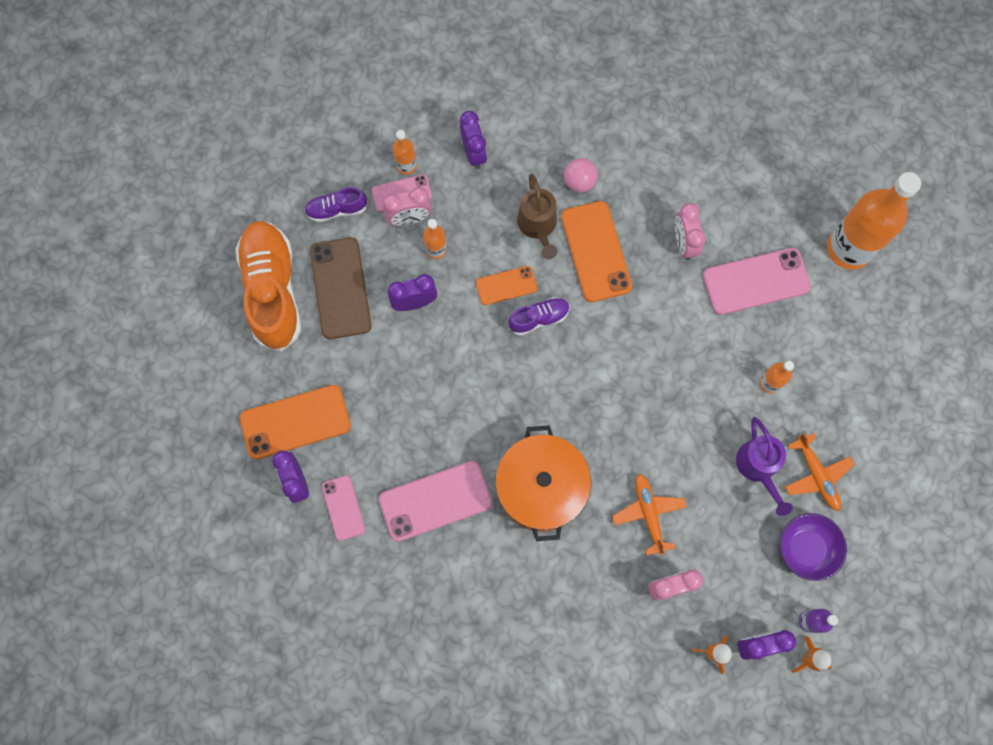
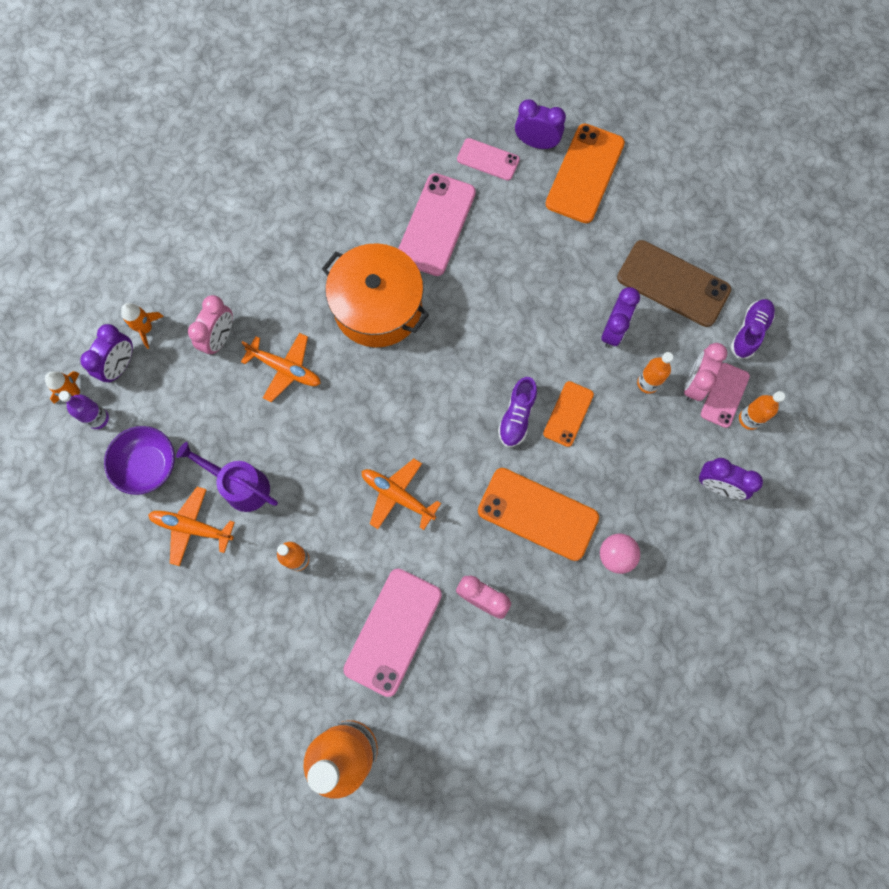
camera: 130 degrees right, 0 degrees up
(273, 290) = (712, 233): orange shoe -> none
(538, 227) = (601, 484): brown watering can -> none
(666, 353) = (398, 496): none -> orange plane

